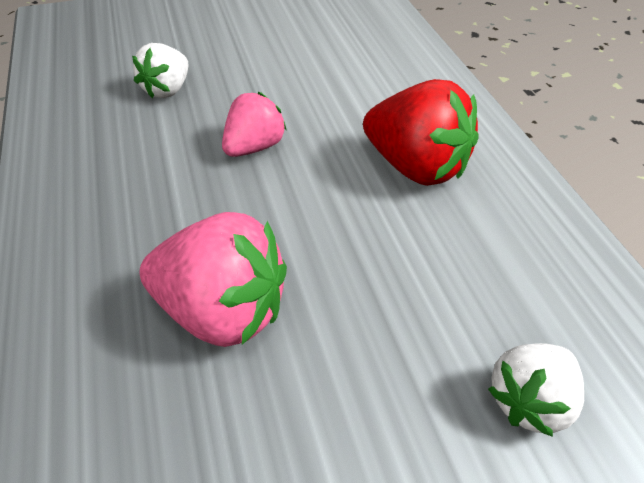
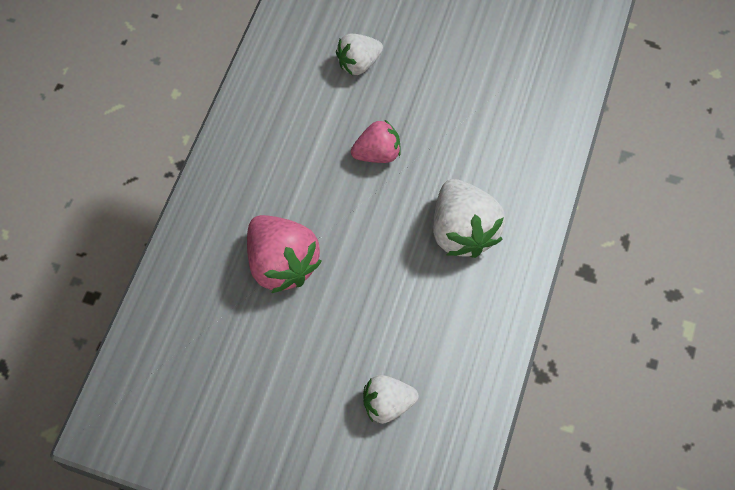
camera: 35 degrees right, 20 degrees up
(416, 167) = (462, 231): red strawberry -> white strawberry

